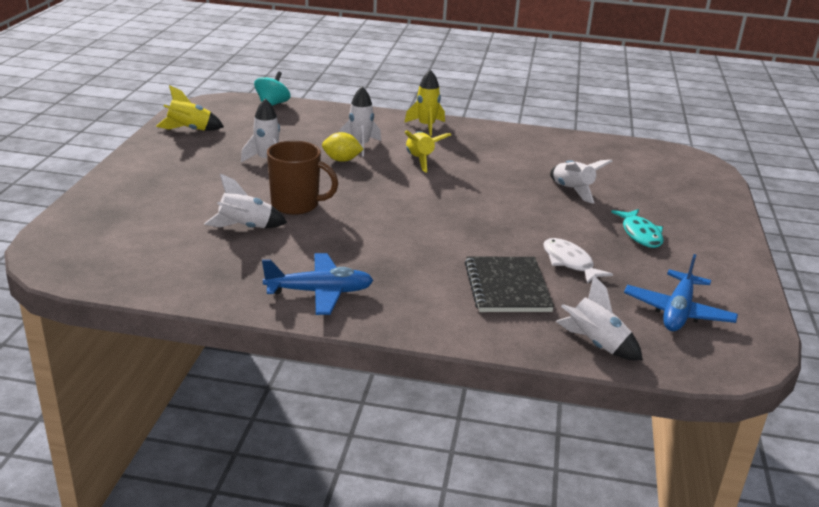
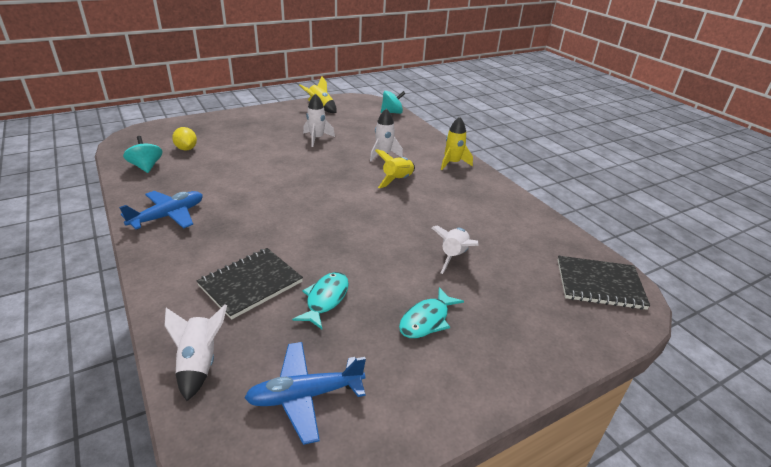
camera: 50 degrees right, 5 degrees up
(168, 273) = (146, 167): none -> turquoise spinning top
(245, 227) = (224, 165): white rocket -> none
(296, 205) = (272, 167): brown mug -> none
(319, 292) = (168, 216): blue plane -> blue plane turned 90 degrees counterclockwise
(341, 160) = (353, 157): yellow lemon -> yellow lemon (186, 149)
(569, 262) = (325, 299): white fish -> turquoise fish
(666, 160) = (599, 284): none -> black notebook

